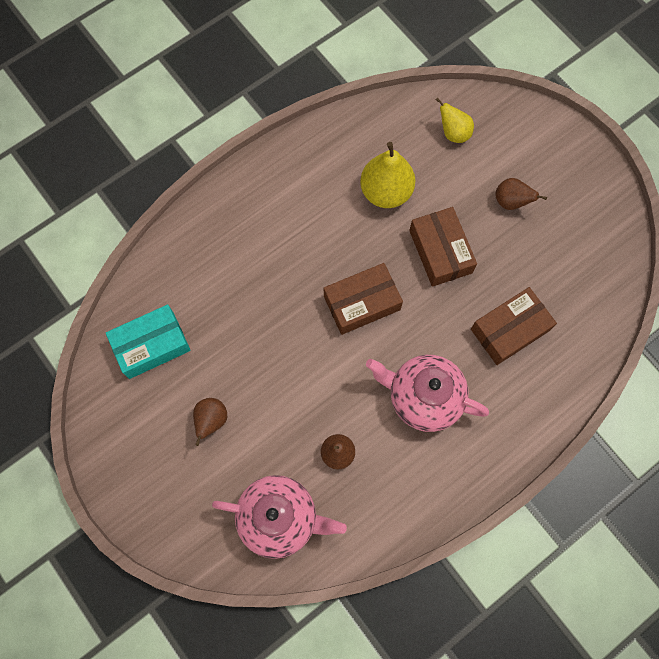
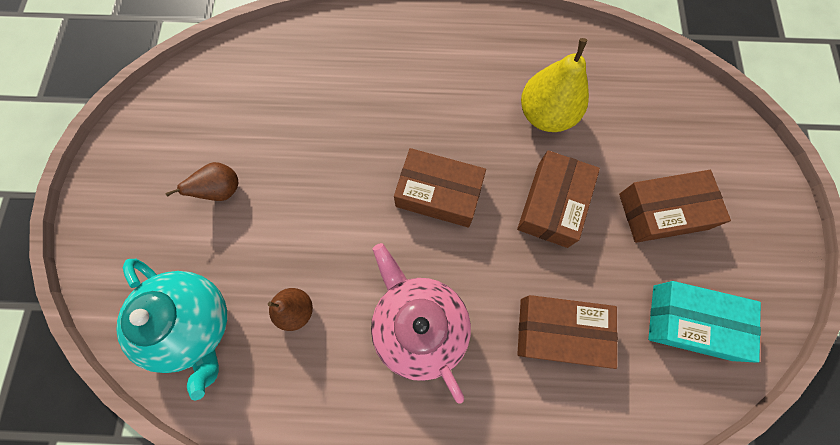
camera: 40 degrees right, 0 degrees up
(151, 345) = (236, 92): turquoise box -> turquoise box (691, 322)
(280, 518) = (194, 324): pink teapot -> turquoise teapot
(453, 133) = (655, 109): yellow pear -> none
(511, 202) = (663, 211): brown pear -> brown box

